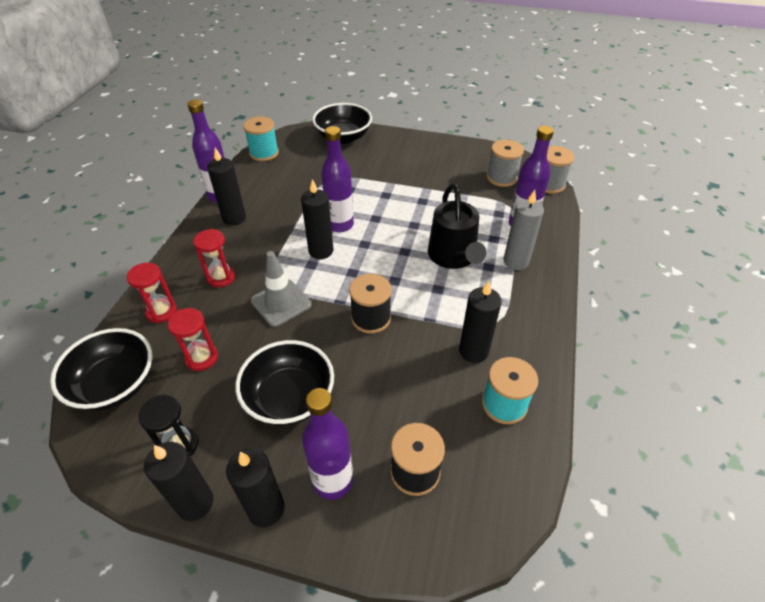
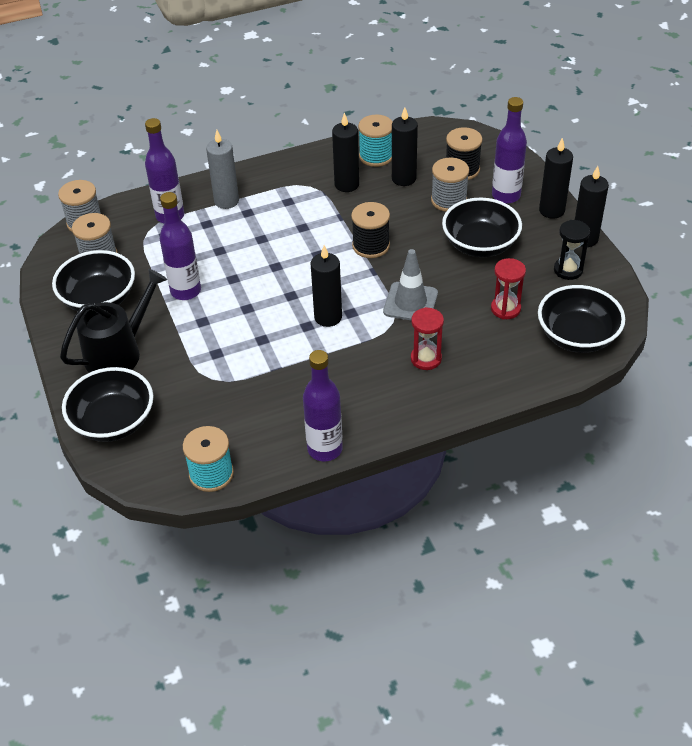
camera: 125 degrees left, 0 degrees up
(161, 312) = (498, 366): red hourglass -> none
(234, 218) = (346, 410): black candle -> black candle (403, 178)
(340, 225) = (280, 326): purple bottle -> purple bottle (185, 291)
(375, 419) = (449, 200): none -> grey spool
(453, 257) = (255, 235): black watering can -> black watering can (119, 352)
(455, 164) = (99, 299): none -> black bowl

